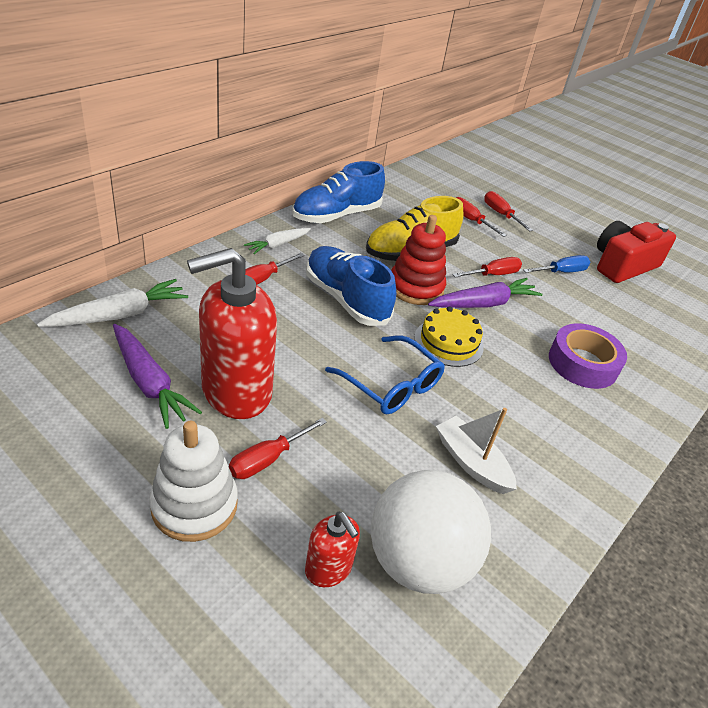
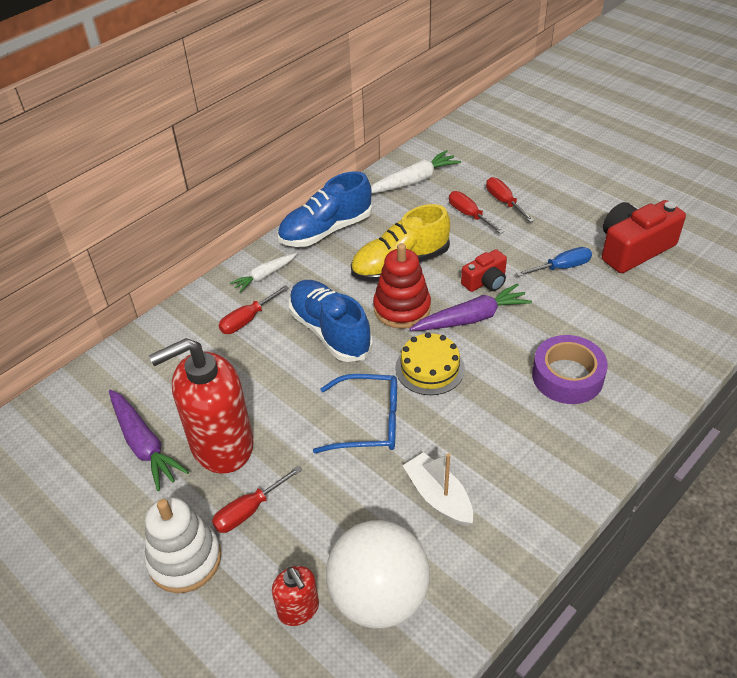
camera: 10 degrees right, 5 degrees up
(119, 315) = (115, 376): white carrot -> white carrot (413, 181)
(391, 384) = (368, 422): blue glasses -> blue glasses turned 45 degrees counterclockwise
(493, 275) = (485, 281): red screwdriver -> red camera

